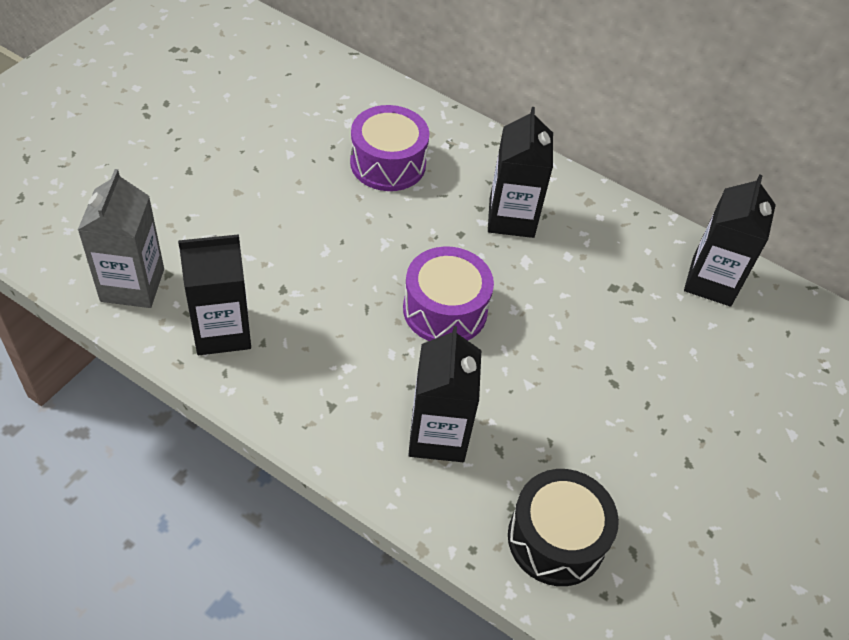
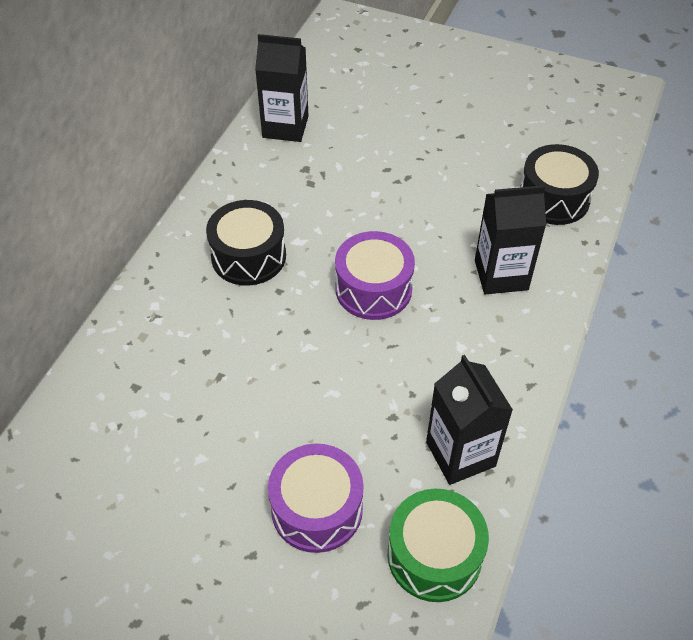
camera: 95 degrees left, 0 degrees up
(132, 285) = (434, 555): grey carton -> green drum
(388, 163) = (196, 364): purple drum -> purple drum (317, 509)
(511, 218) = (248, 256): black carton -> black drum

